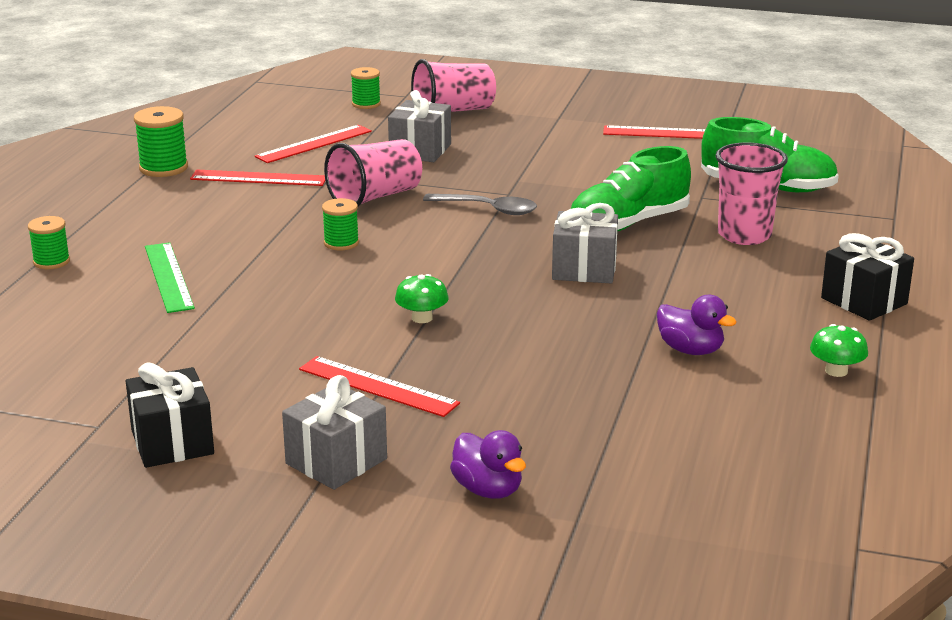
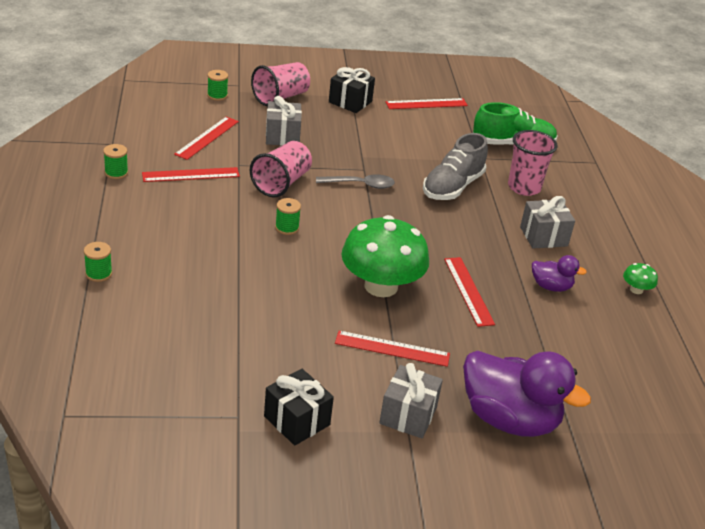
camera: 25 degrees left, 10 degrees up
(163, 168) = (116, 173): green spool -> green spool, size x0.66
(168, 277) = (192, 275): green ruler -> none
(422, 318) = (381, 286): green mushroom -> green mushroom, size x2.46
(488, 490) = (509, 419): purple duck -> purple duck, size x2.05
(552, 339) = (468, 291): none -> red ruler
(584, 269) = (451, 229): grey gift -> grey gift (543, 236)
(628, 224) = (452, 187): green shoe -> grey shoe
(864, 301) = (619, 232): black gift -> black gift (350, 102)

